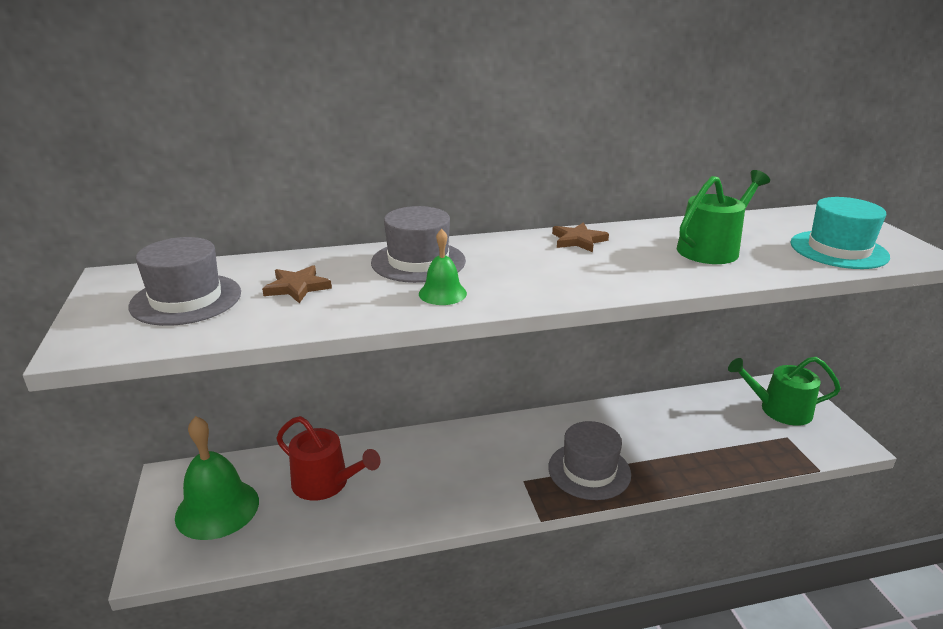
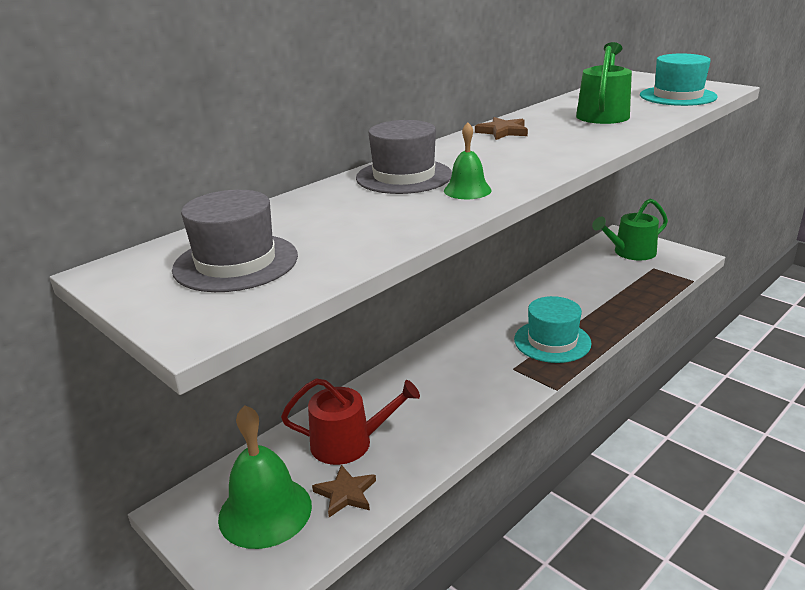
camera: 30 degrees left, 0 degrees up
(297, 287) = (331, 222): brown star -> brown star (345, 493)
(589, 470) = (552, 341): grey hat -> turquoise hat

